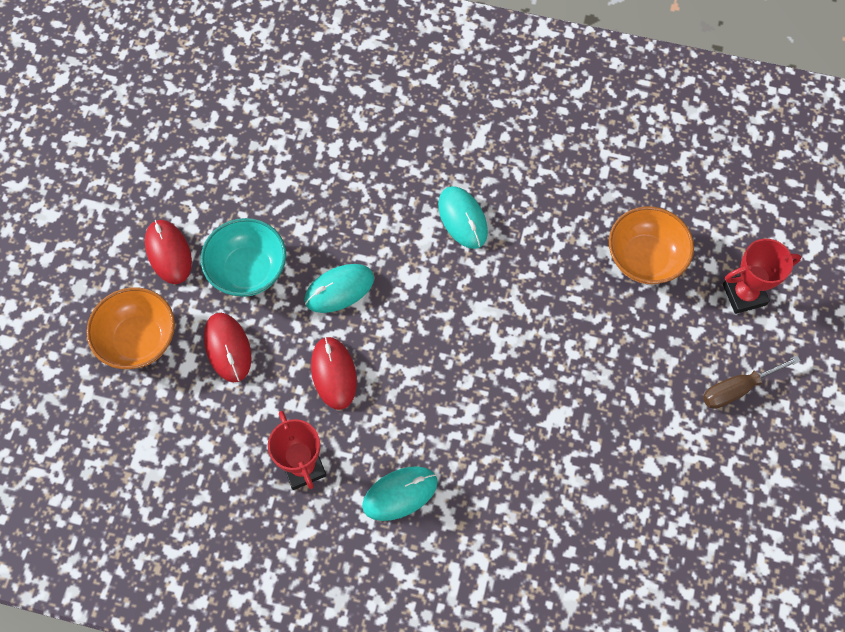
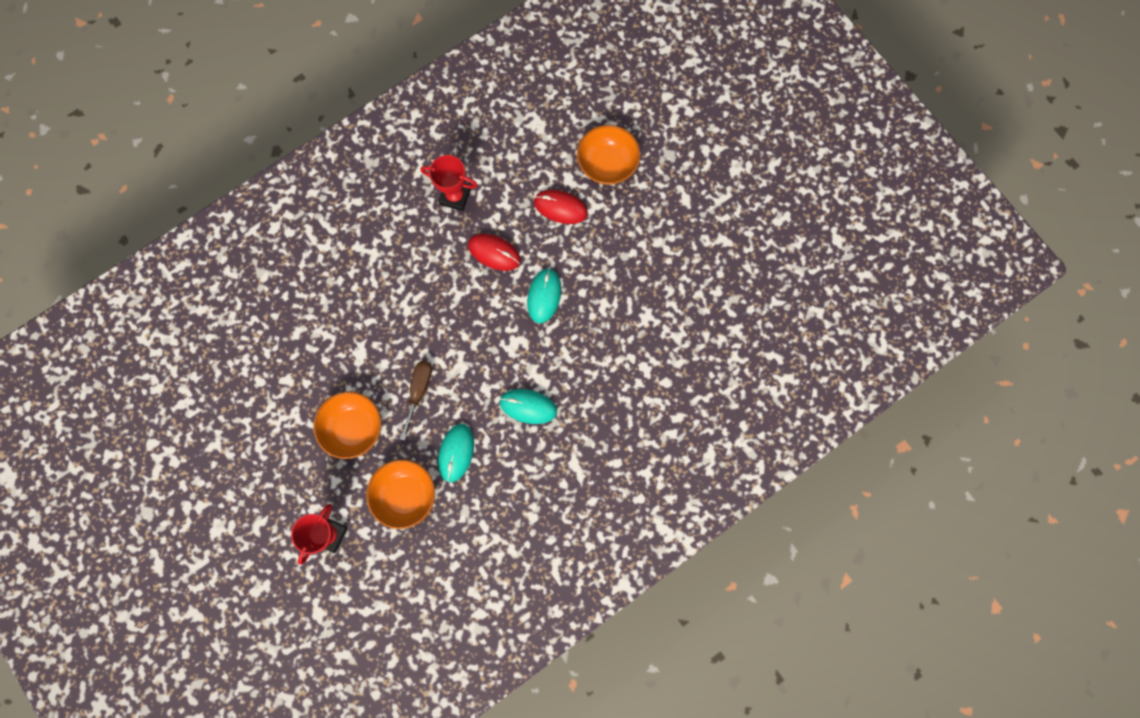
camera: 130 degrees right, 10 degrees up
(168, 253) = (651, 218): red mouse -> none
(248, 270) = (601, 254): turquoise bowl -> none
(400, 494) = (395, 234): turquoise mouse -> turquoise mouse (456, 453)
(632, 358) = (353, 428): none -> orange bowl
(737, 389) = (281, 472): brown screwdriver -> brown screwdriver (419, 392)

